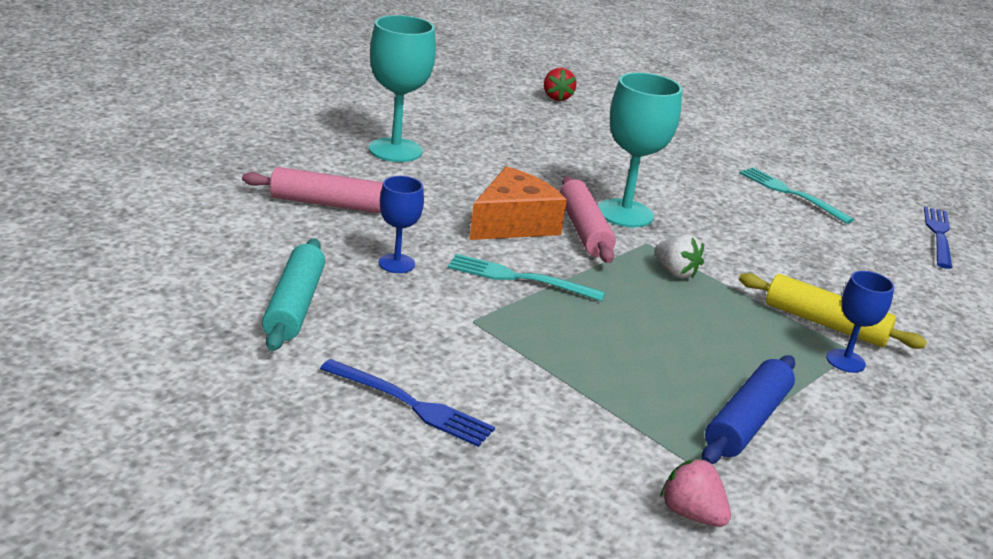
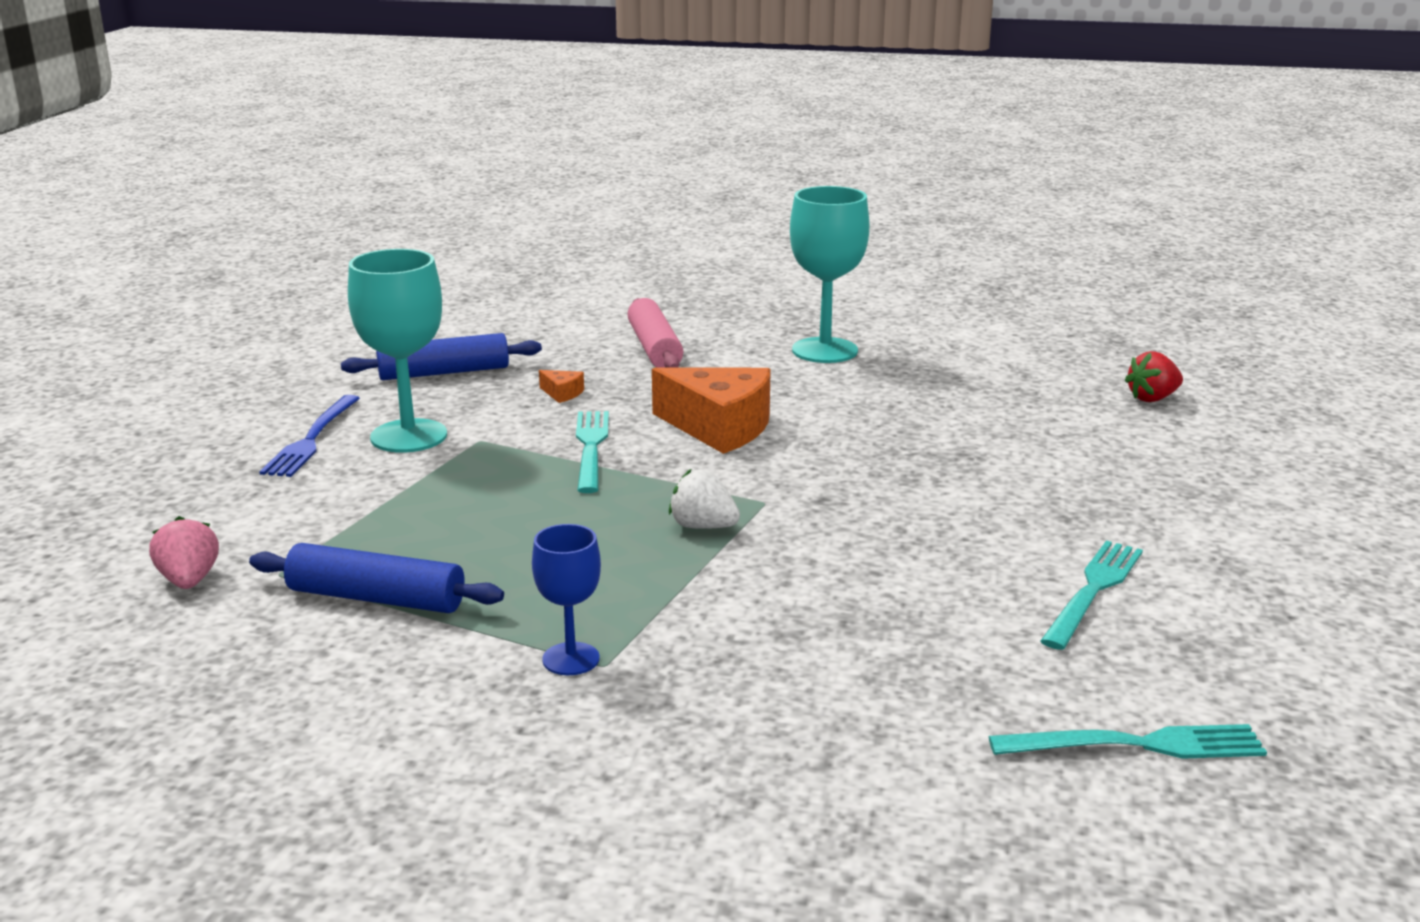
camera: 75 degrees right, 5 degrees down
(294, 305) = (444, 372): turquoise rolling pin -> blue rolling pin
(396, 263) = (562, 393): blue goblet -> orange cheese
(584, 230) = (752, 463): pink rolling pin -> none
(625, 213) = (834, 480): turquoise goblet -> turquoise goblet (409, 436)
(675, 272) = (703, 526): white strawberry -> white strawberry turned 90 degrees clockwise
(691, 514) = (189, 580): pink strawberry -> pink strawberry turned 45 degrees counterclockwise
(825, 324) = (665, 639): yellow rolling pin -> none
(938, 235) = (1137, 745): blue fork -> turquoise fork

